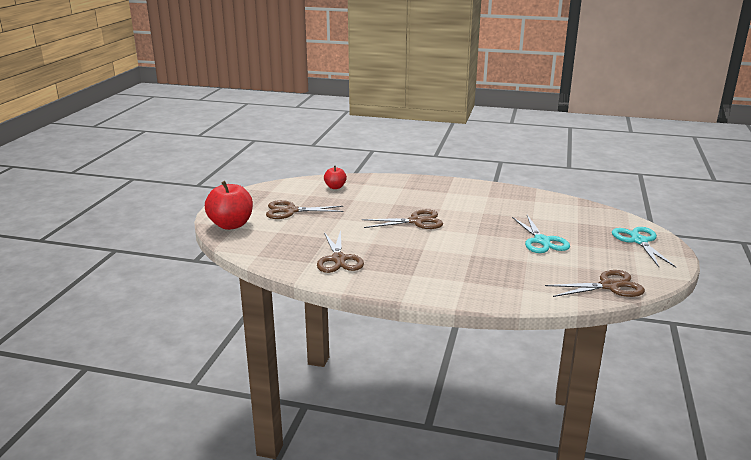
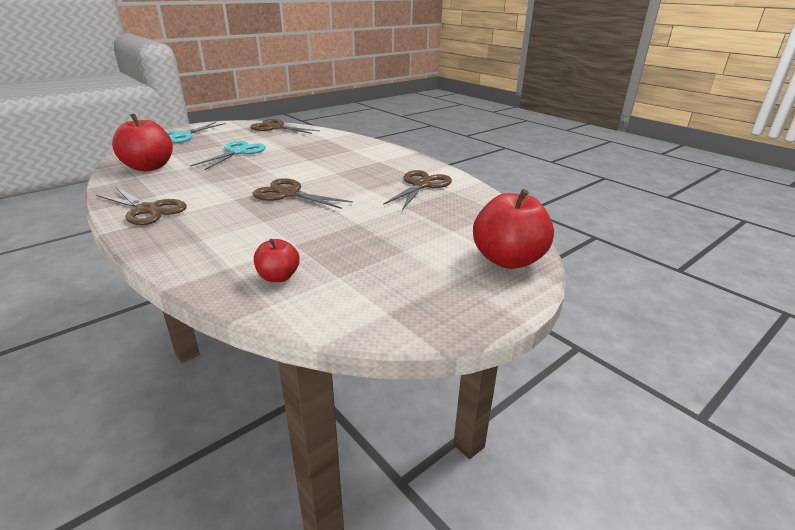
camera: 145 degrees left, 5 degrees up
(290, 211) = (403, 255): brown scissors -> brown scissors (148, 210)
(552, 208) = (149, 167): none -> red apple

